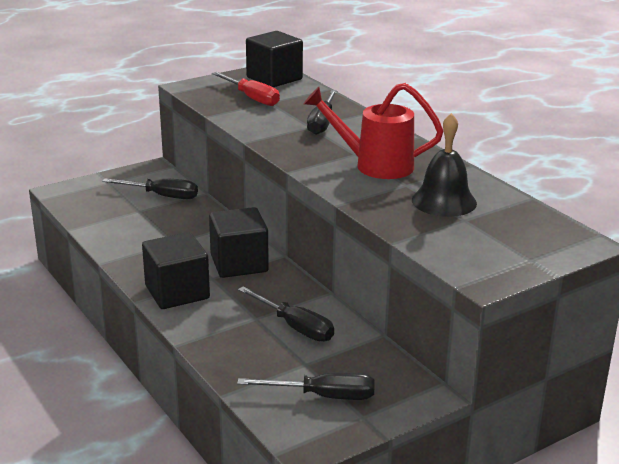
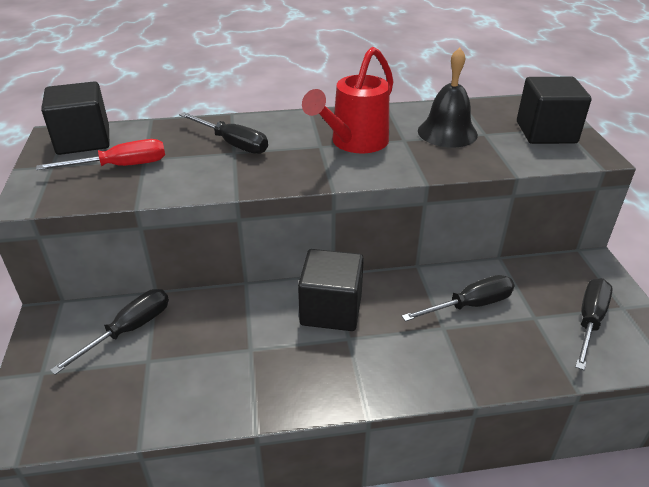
camera: 65 degrees left, 10 degrees up
(177, 292) = (365, 375): black cube -> black cube (546, 132)

